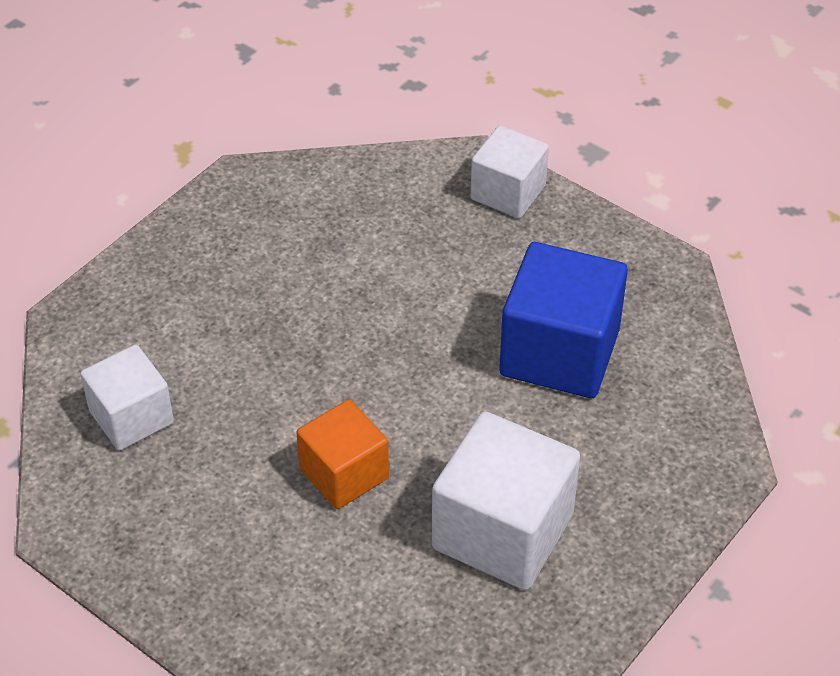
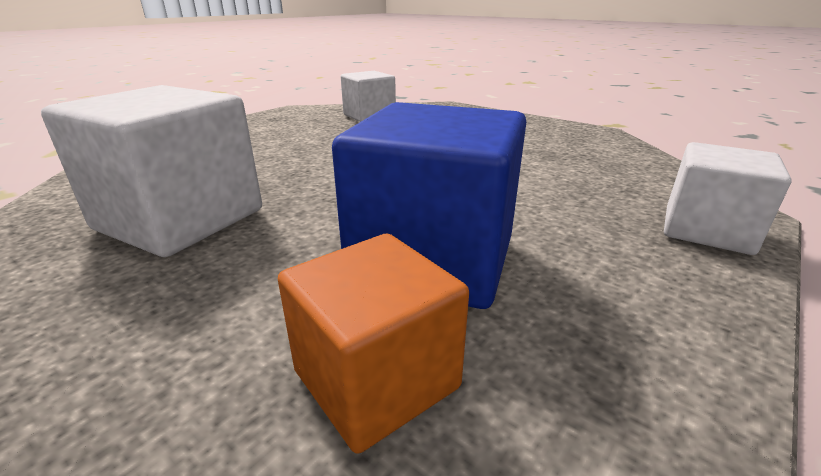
camera: 90 degrees right, 20 degrees down
(344, 474) = (296, 161): orange cube -> orange cube (376, 379)

